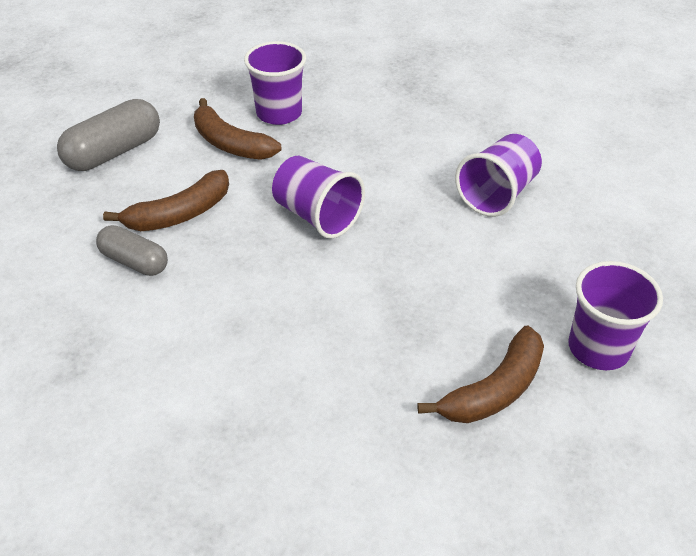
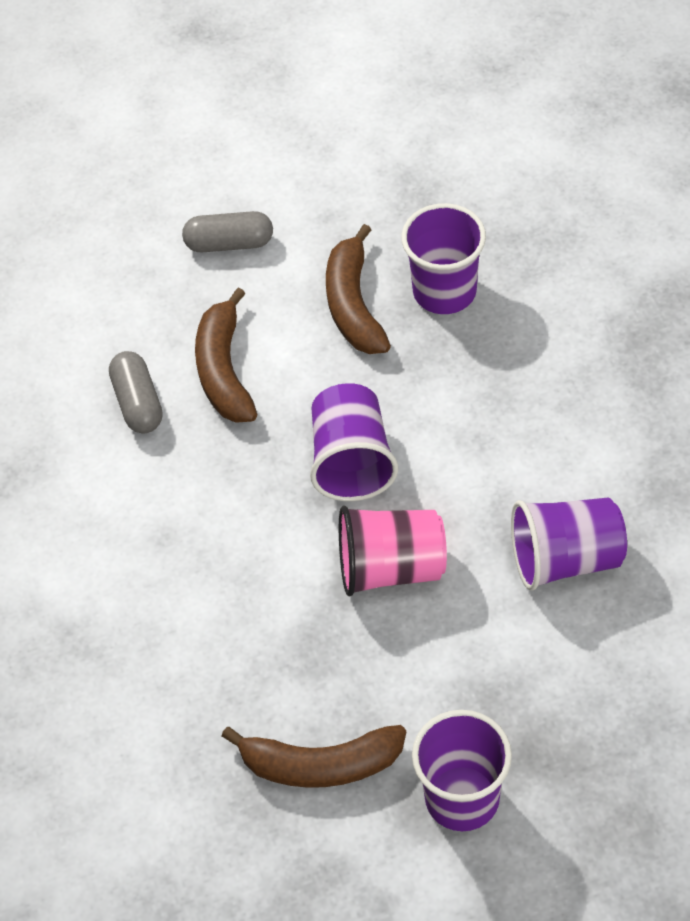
camera: 45 degrees right, 10 degrees up
(114, 152) = (229, 243): grey capsule -> grey capsule, size x0.65
(179, 214) = (224, 370): brown banana -> brown banana turned 75 degrees clockwise
(406, 255) = (391, 568): none -> pink cup

